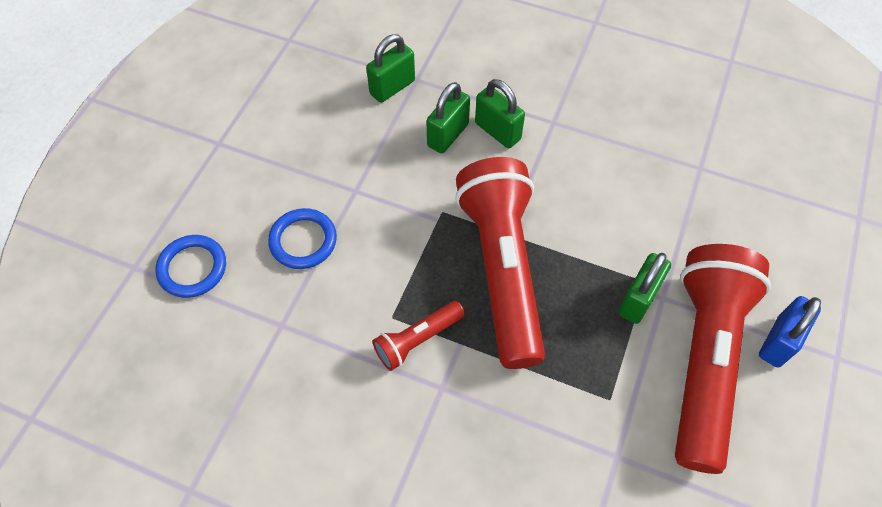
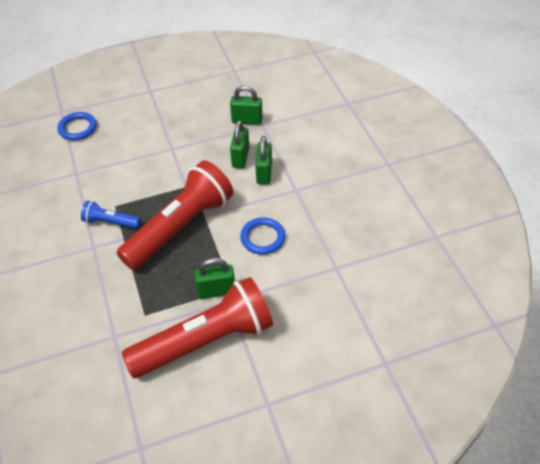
camera: 50 degrees right, 10 degrees down
(303, 241) = (126, 151): blue ring -> blue ring (263, 238)
(417, 340) = (111, 222): red flashlight -> blue flashlight
(448, 135) = (240, 157): green padlock -> green padlock turned 75 degrees counterclockwise
(778, 341) = (250, 369): blue padlock -> none

